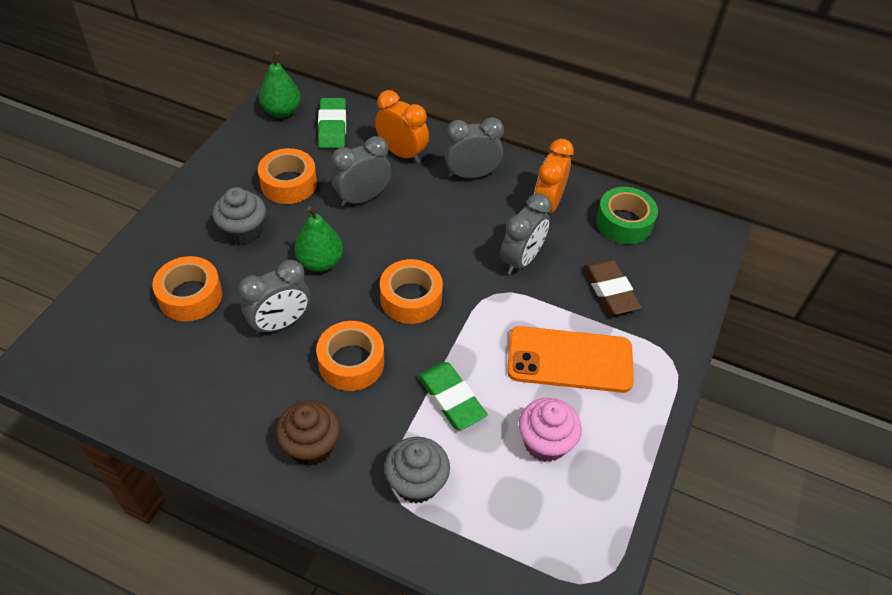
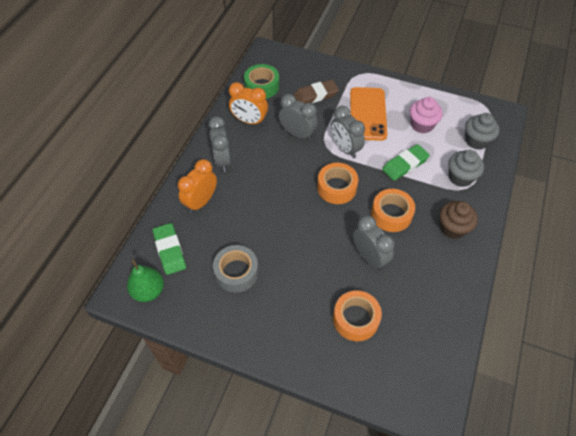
camera: 90 degrees left, 5 degrees up
(244, 232) = (289, 295): grey cupcake -> grey cupcake (476, 141)
(288, 184) = (236, 272): orange tape -> grey tape
(320, 262) = (313, 241): green pear -> none
(332, 127) = (170, 250): green eraser -> green eraser turned 75 degrees clockwise
(362, 198) = (249, 222): grey clock -> grey clock (345, 148)

